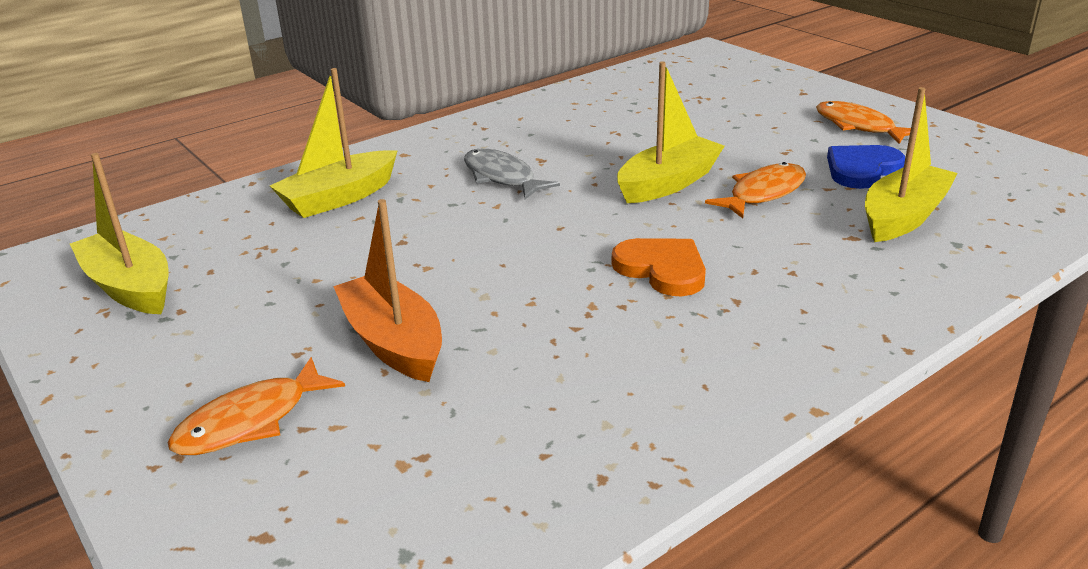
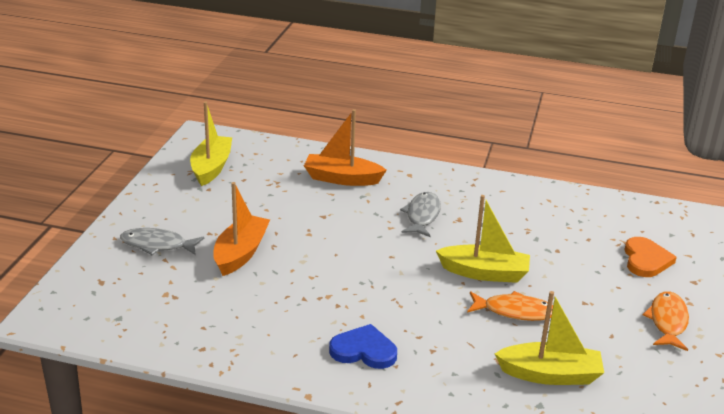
camera: 50 degrees right, 0 degrees up
(251, 421) = (157, 245): orange fish -> grey fish
(339, 197) = (342, 179): yellow boat -> orange boat
(662, 269) = (385, 305): orange heart -> orange heart (646, 260)
(862, 169) = (598, 341): blue heart -> blue heart (364, 350)

